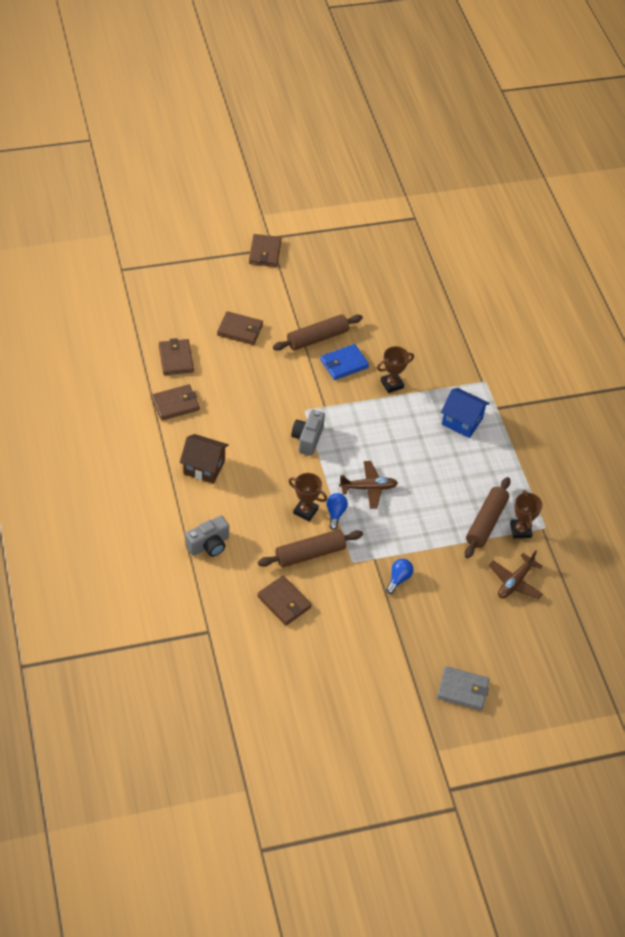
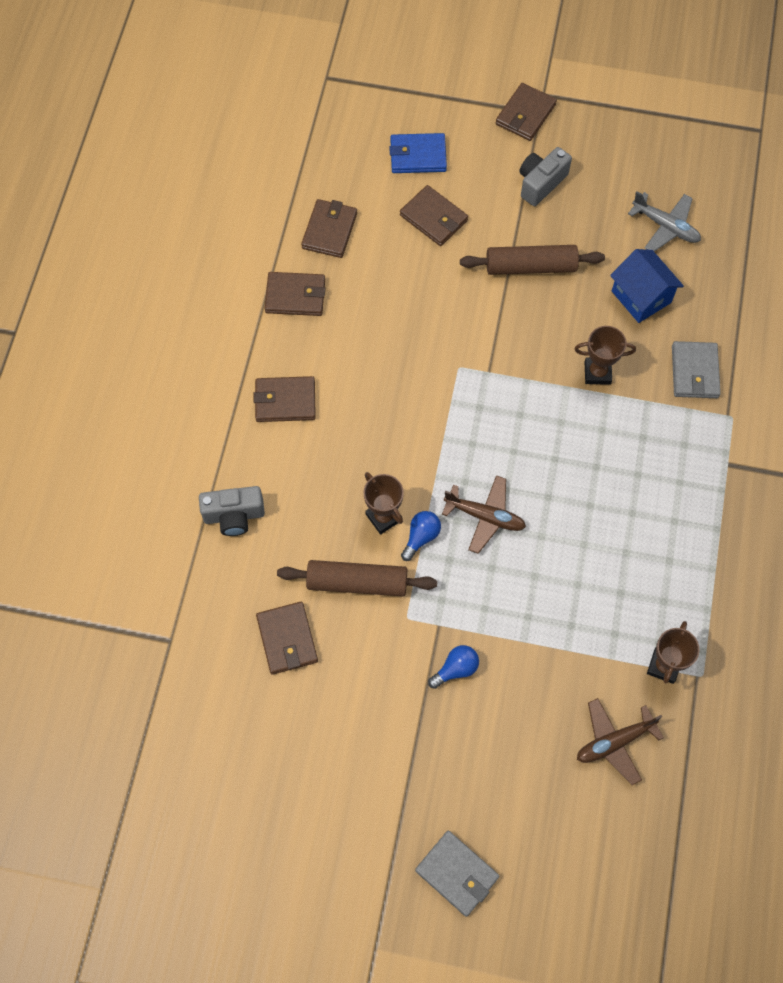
camera: 30 degrees right, 15 degrees up
(204, 467) = (285, 401): brown house -> brown wallet
(307, 439) = (441, 411): grey camera -> grey camera (540, 183)
(344, 364) = (547, 318): blue wallet -> blue wallet (418, 156)
(387, 289) = (665, 226): none -> grey plane
(450, 364) = (694, 372): none -> grey wallet
(462, 421) = (667, 466): blue house -> blue house (641, 297)
(486, 522) = (621, 634): brown rolling pin -> none

